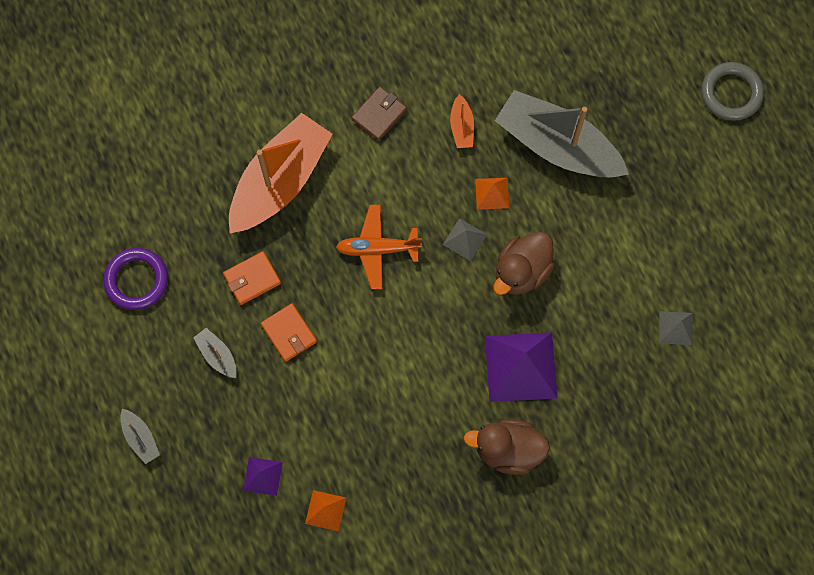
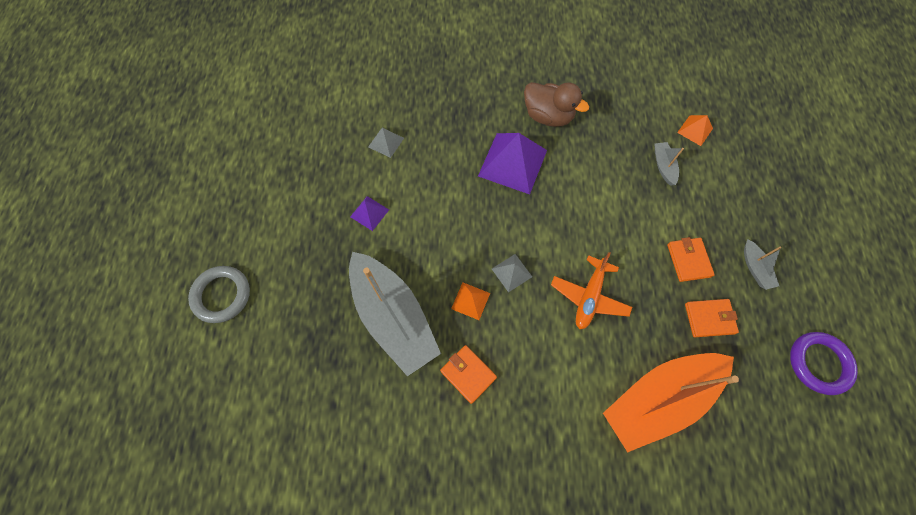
camera: 155 degrees left, 5 degrees down
(140, 438) = (833, 232): grey boat -> grey boat (663, 166)
(262, 476) = (737, 169): purple pyramid -> purple pyramid (369, 213)
(378, 249) = (589, 296): orange plane -> orange plane turned 90 degrees clockwise
(379, 115) = (540, 423): brown wallet -> none
(461, 127) = (468, 374): orange boat -> orange wallet
(521, 271) = (478, 228): brown duck -> none

